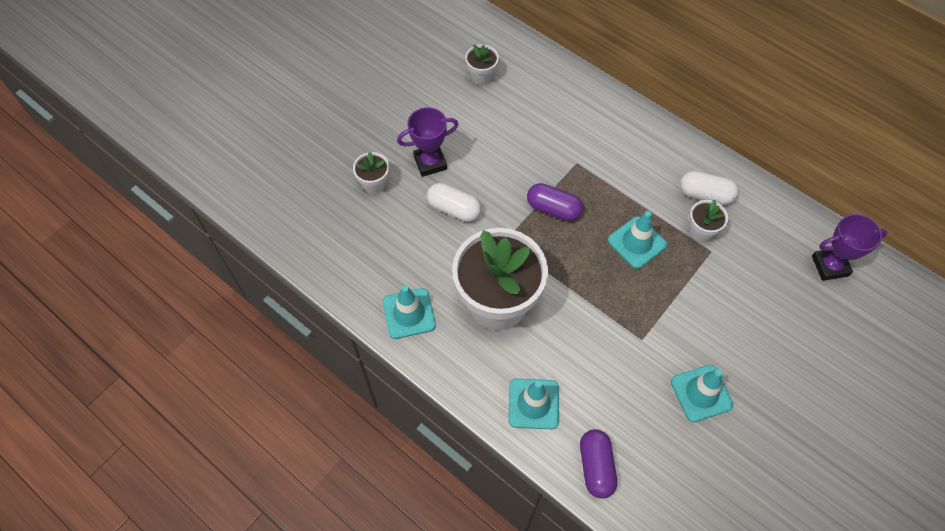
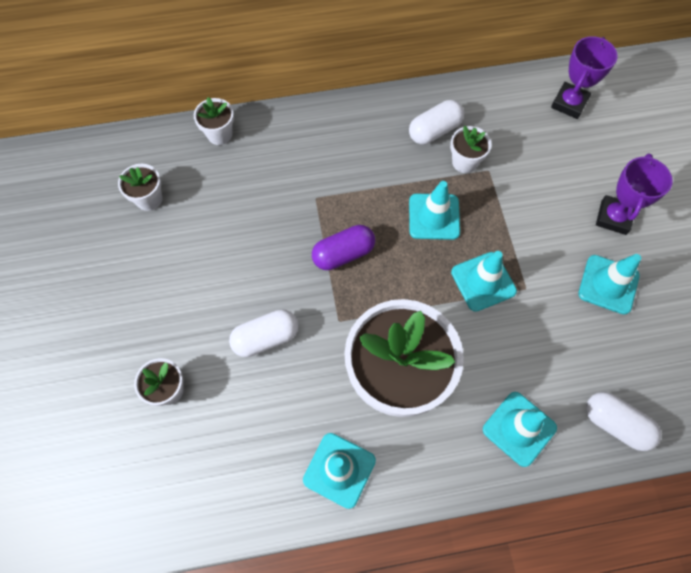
camera: 50 degrees left, 5 degrees up
(430, 162) = (196, 319): purple trophy -> purple trophy (613, 217)
(564, 76) = (219, 134): none -> white flower pot
(596, 467) = (615, 424): purple capsule -> white capsule
(619, 308) = (483, 281): none -> turquoise traffic cone

